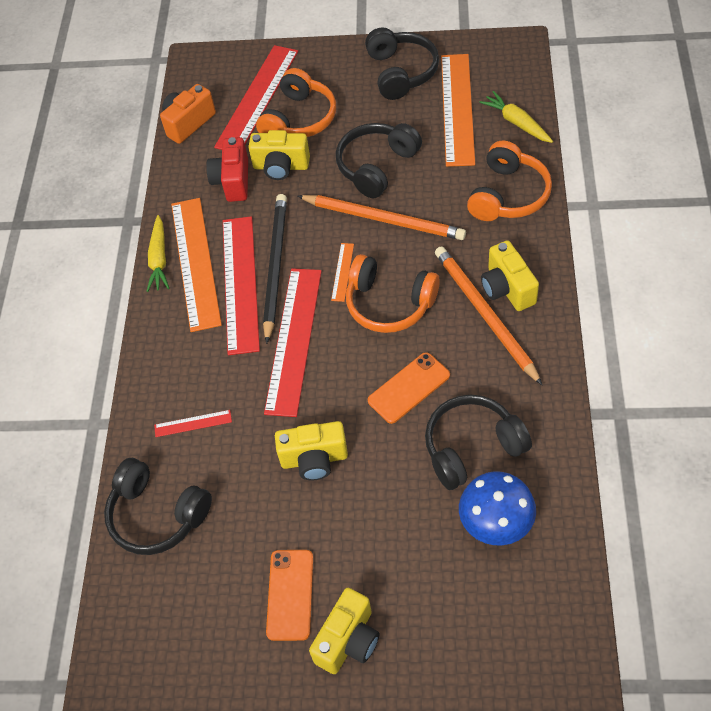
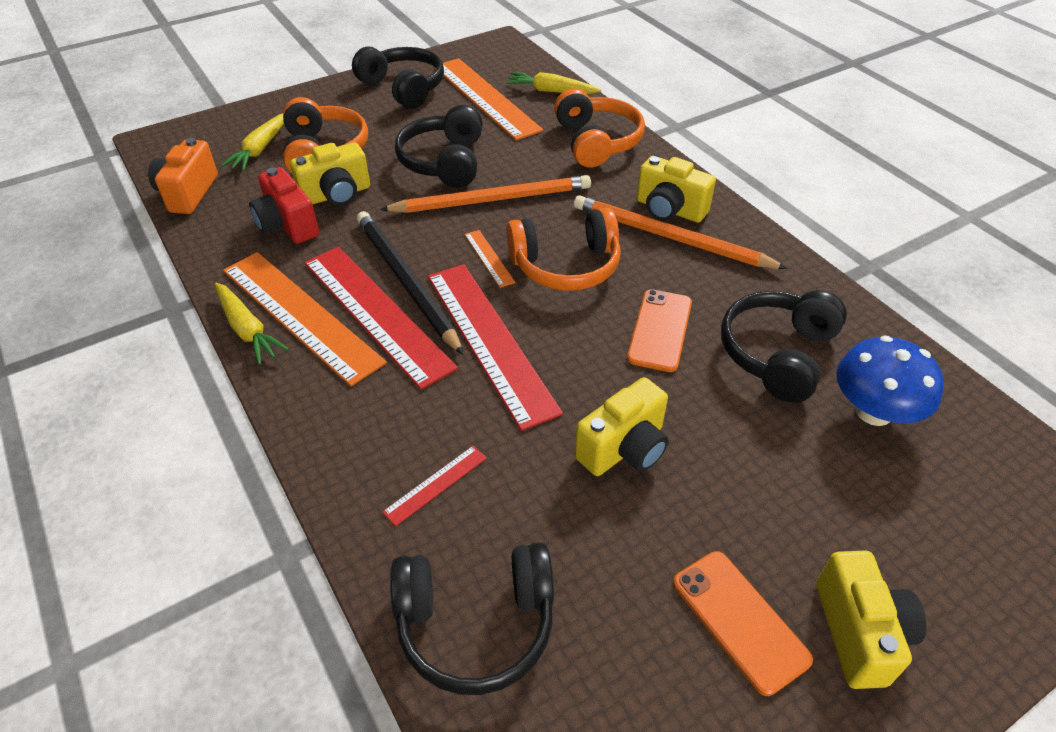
camera: 40 degrees left, 10 degrees down
(257, 98) = (260, 149): red ruler -> yellow carrot

